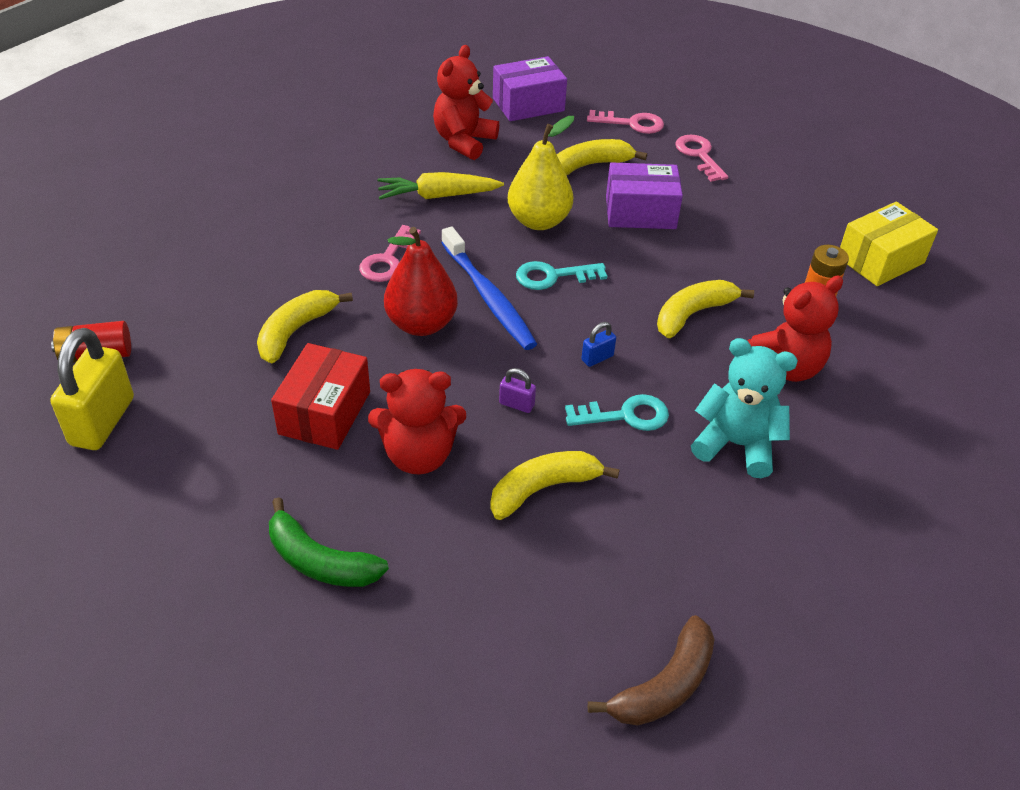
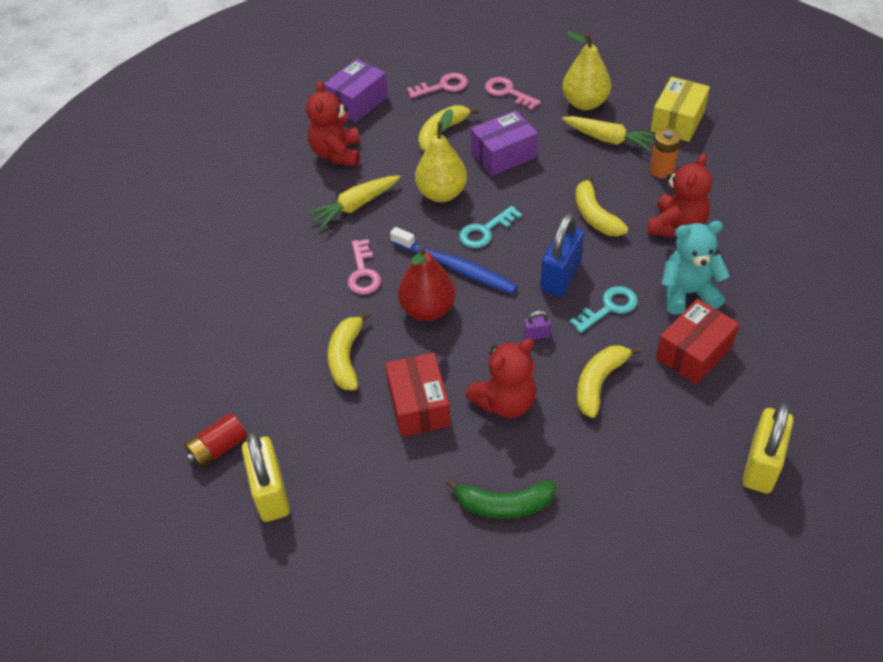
camera: 25 degrees left, 5 degrees up
(597, 358) = (560, 276): blue padlock -> blue padlock, size x2.27
(664, 686) = (761, 465): brown banana -> yellow padlock
(687, 513) = (693, 353): none -> red box
(693, 314) = (595, 215): yellow banana -> yellow banana turned 45 degrees counterclockwise
(778, 245) = (609, 139): none -> yellow carrot
(780, 199) = (585, 103): none -> yellow pear

